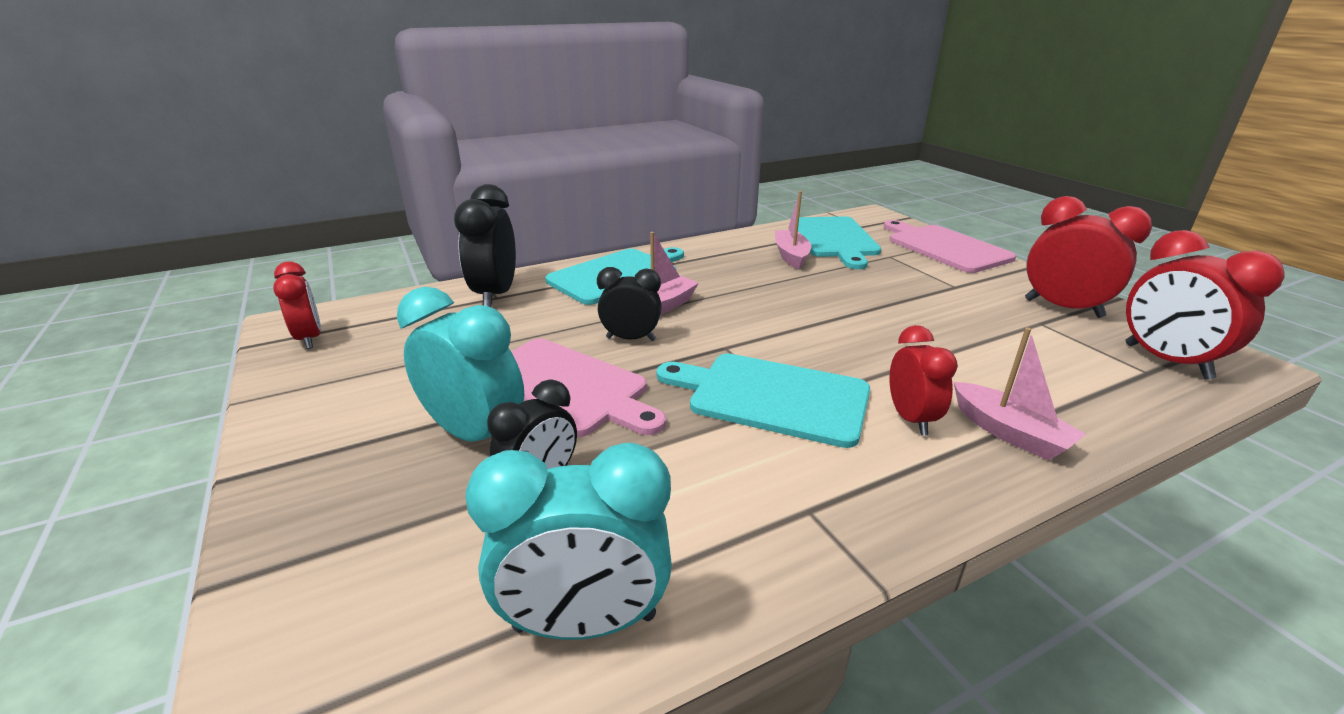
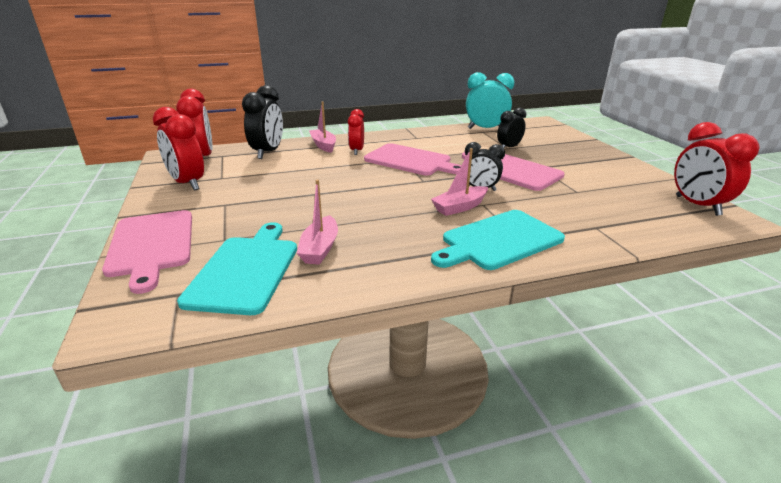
camera: 170 degrees left, 0 degrees up
(310, 339) = (697, 206): red clock -> red clock, size x1.57
(475, 434) = (543, 159): turquoise clock -> none
(495, 295) = (598, 229): black clock -> black clock (268, 153)
(771, 397) = (410, 161): turquoise cutting board -> pink cutting board

